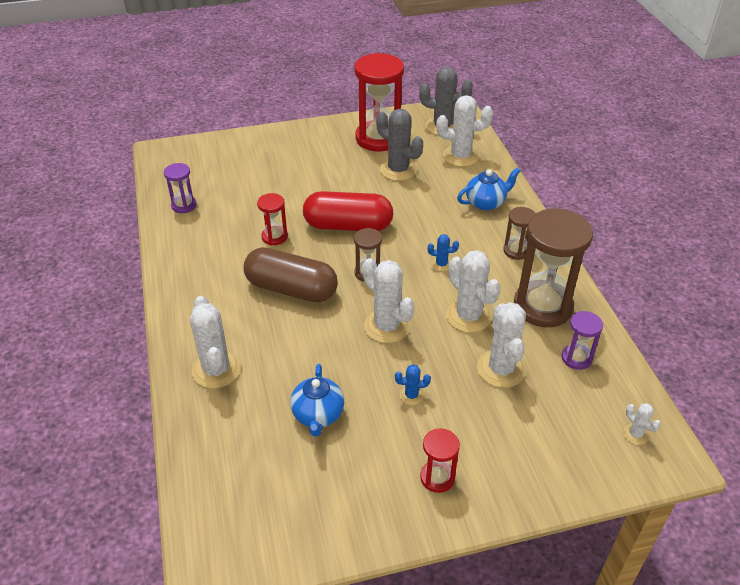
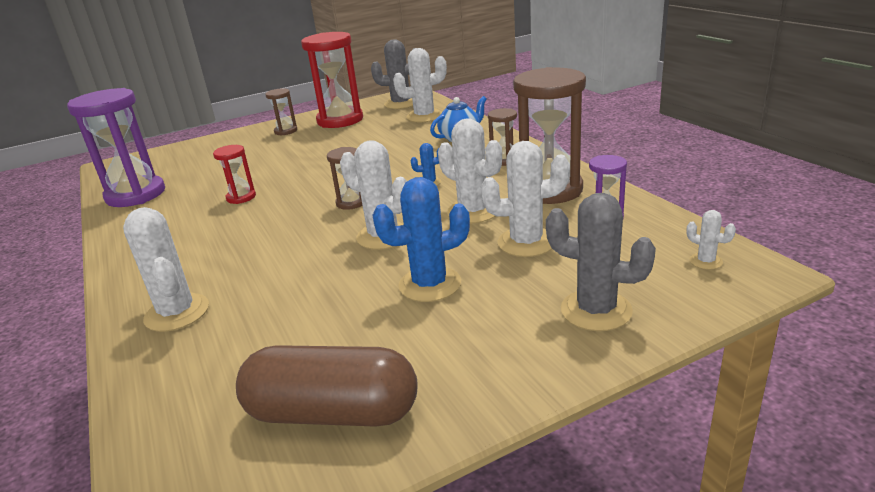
camera: 10 degrees left, 15 degrees down
(184, 205) = (136, 195): purple hourglass -> purple hourglass, size x2.06
(291, 289) = (266, 230): brown capsule -> brown capsule (333, 412)
(318, 415) = (316, 326): blue teapot -> none
(324, 142) = (286, 131): none -> brown hourglass
(348, 226) = (322, 176): red capsule -> none
(398, 170) = (365, 134): grey cactus -> grey cactus (596, 310)
(411, 395) = (430, 284): blue cactus -> blue cactus, size x2.06
(437, 477) = (488, 351): red hourglass -> none
(501, 369) = (526, 242): white cactus -> white cactus turned 75 degrees counterclockwise

